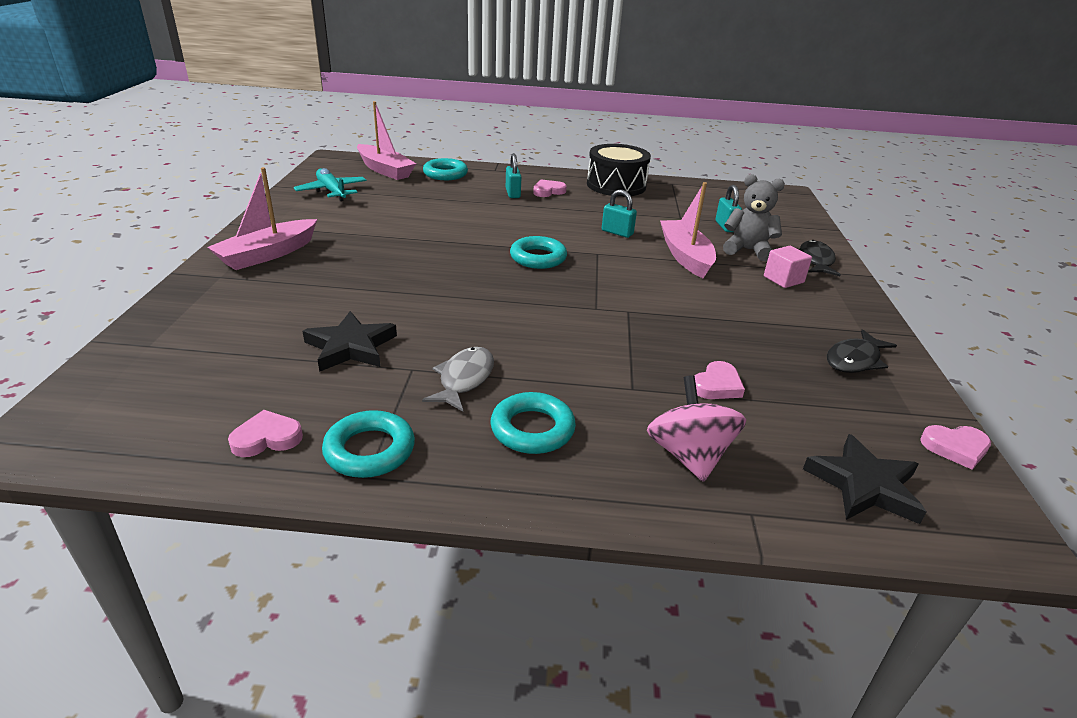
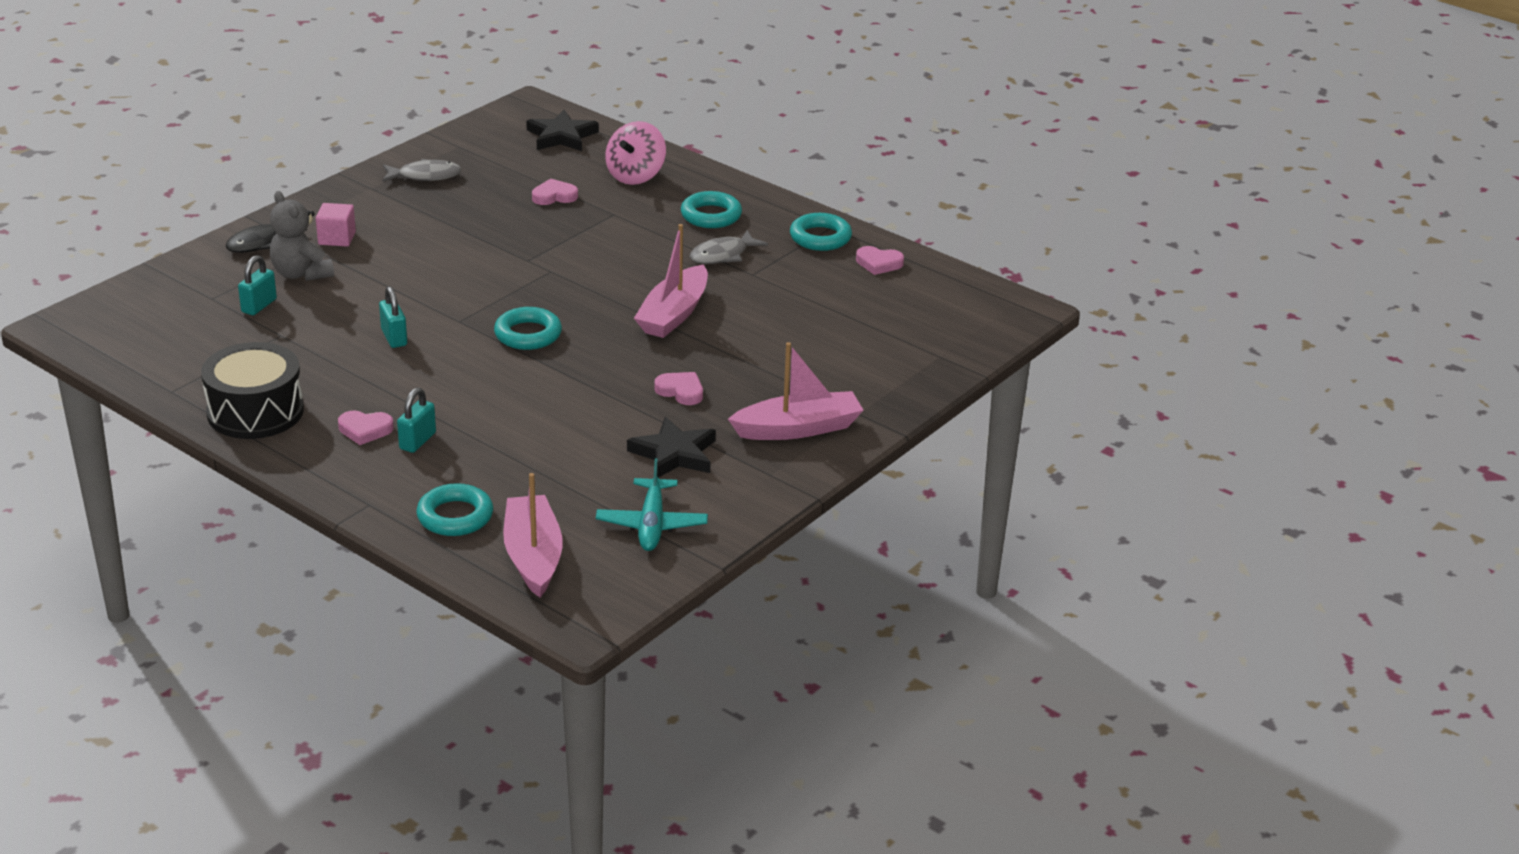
camera: 145 degrees left, 0 degrees up
(350, 347) = (785, 304): black star -> black star (674, 454)
(685, 256) = (378, 288): pink boat -> pink boat (674, 314)
(854, 360) = (425, 176): black fish -> grey fish
(955, 448) = (474, 128): pink heart -> pink heart (681, 391)

